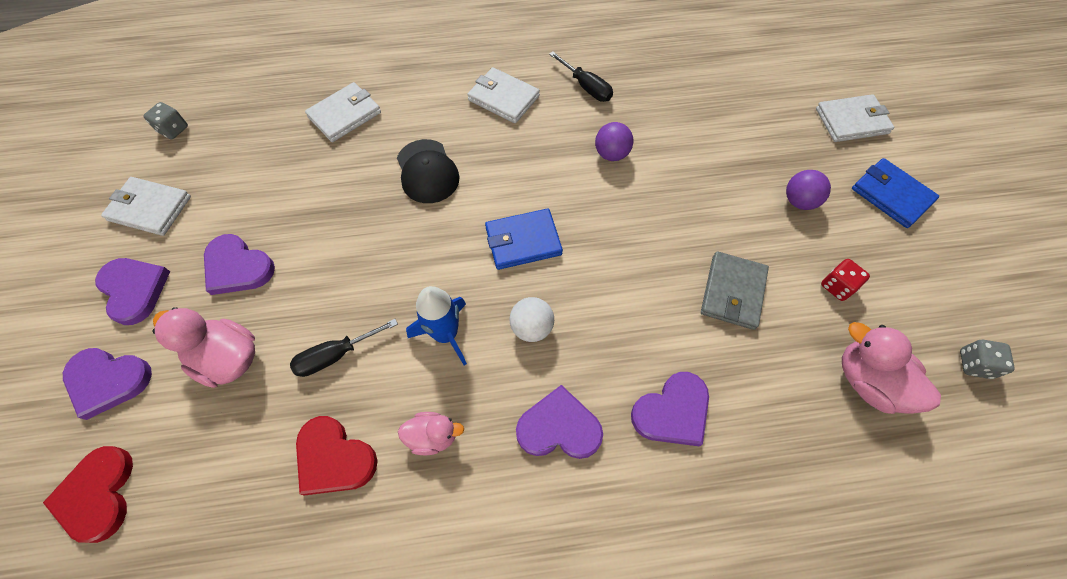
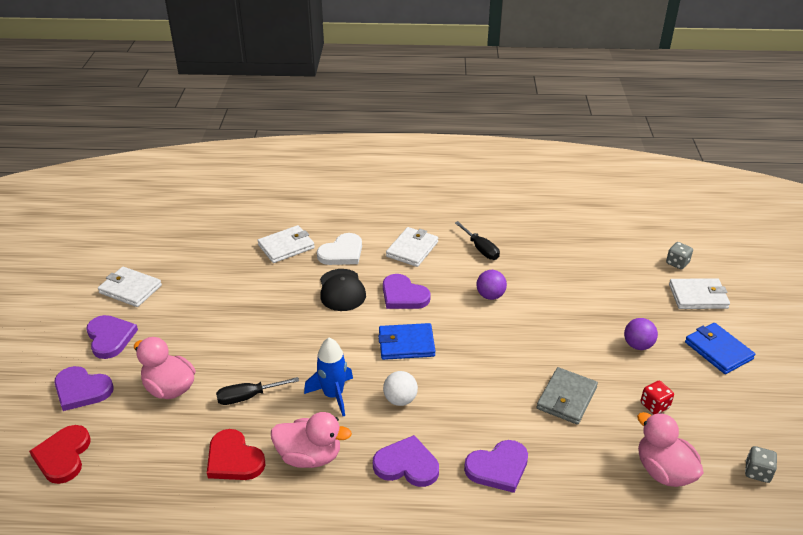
camera: 10 degrees right, 25 degrees down
(173, 129) = (156, 242): grey dice -> grey dice (677, 263)
(237, 267) = (187, 333): purple heart -> purple heart (403, 295)
(417, 115) = (342, 253): none -> white heart
(433, 436) = (309, 456): pink duck -> pink duck, size x1.63
(503, 98) = (412, 249): white wallet -> white wallet turned 75 degrees clockwise

